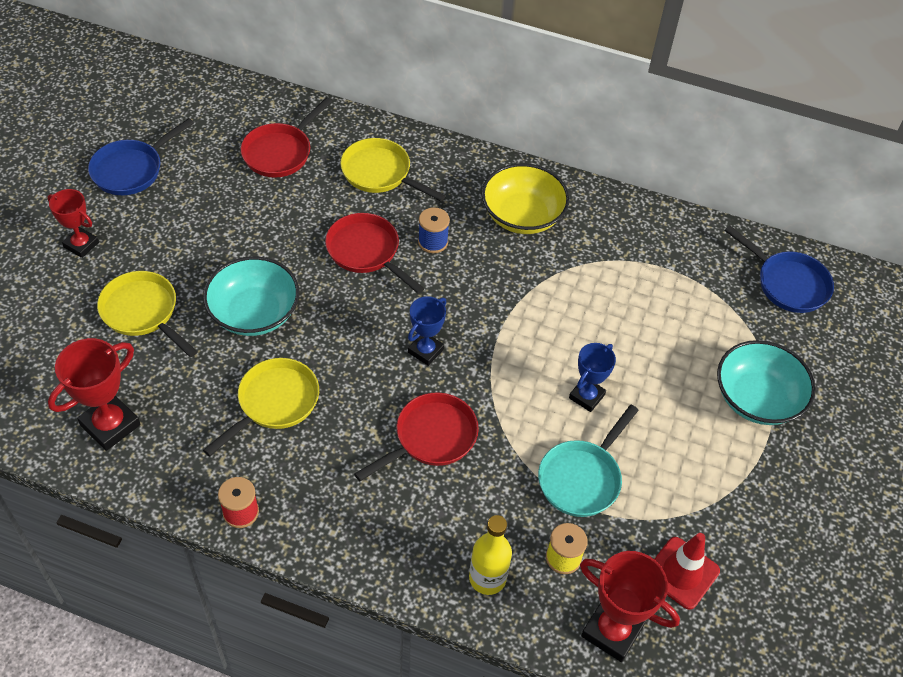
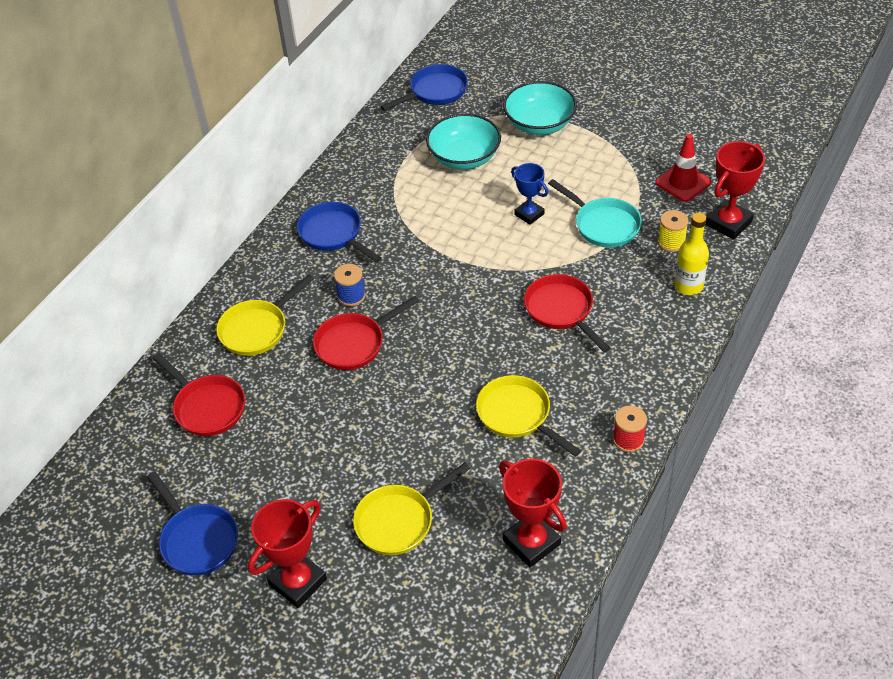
camera: 75 degrees left, 5 degrees down
(81, 245) = (297, 582): red trophy -> red trophy, size x1.55
(254, 313) = (413, 429): turquoise bowl -> turquoise bowl (464, 157)
(425, 351) = (473, 308): blue trophy -> none
(522, 216) = (333, 234): yellow bowl -> blue pan

